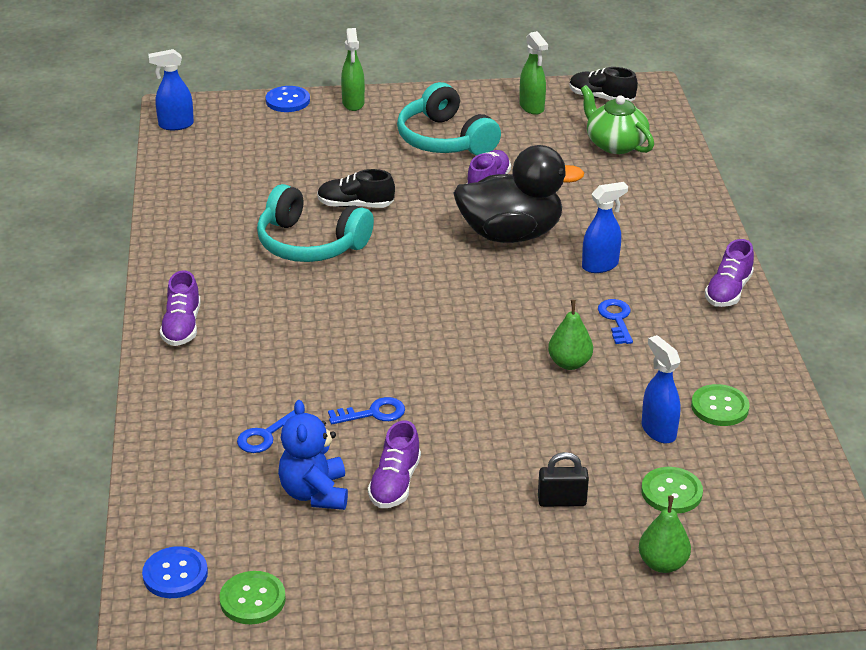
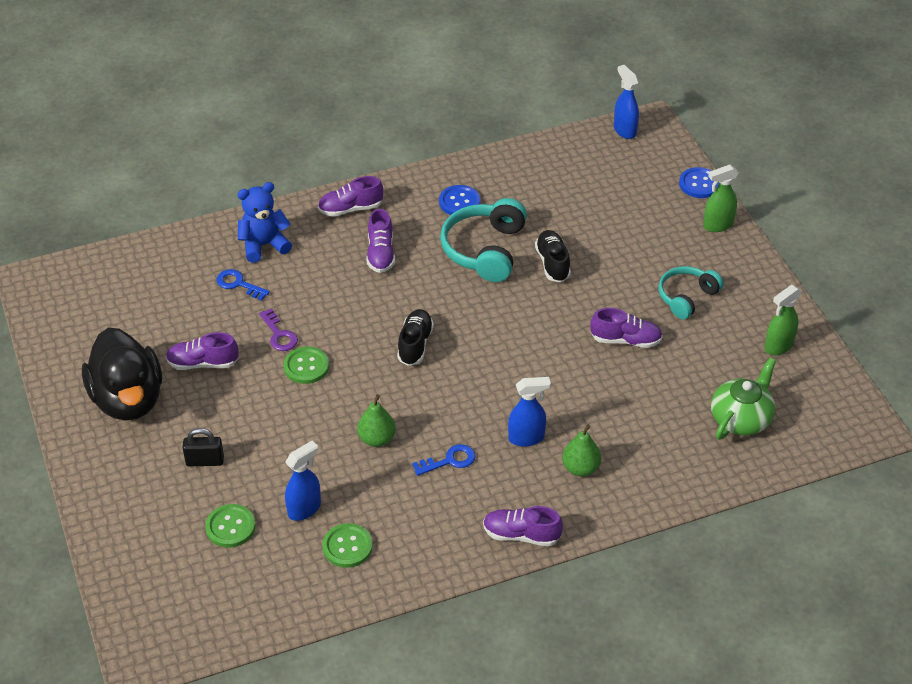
camera: 75 degrees right, 10 degrees up
(175, 574) = (90, 276): blue button -> blue button (459, 202)
(252, 599) = (73, 318): green button -> green button (306, 366)
(275, 316) = (380, 254): none -> purple shoe
(315, 493) = (183, 323): blue teddy bear -> blue teddy bear (264, 245)
(373, 413) = (279, 334): blue key -> purple key
(445, 139) = (687, 297): turquoise headphones -> turquoise headphones, size x0.65
(511, 234) = (551, 370): black duck -> black duck (128, 399)
(562, 501) = (205, 461): black padlock -> black padlock turned 75 degrees counterclockwise
(600, 265) = (526, 438): blue spray bottle -> blue spray bottle turned 60 degrees counterclockwise
(601, 98) = (825, 395): black shoe -> black shoe (415, 344)
(662, 563) = (147, 531): green pear -> green pear (580, 468)

